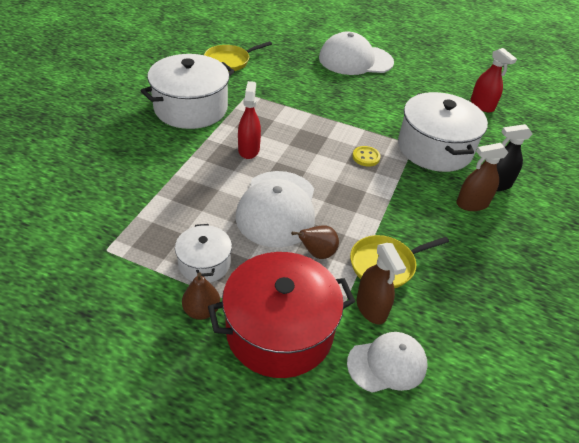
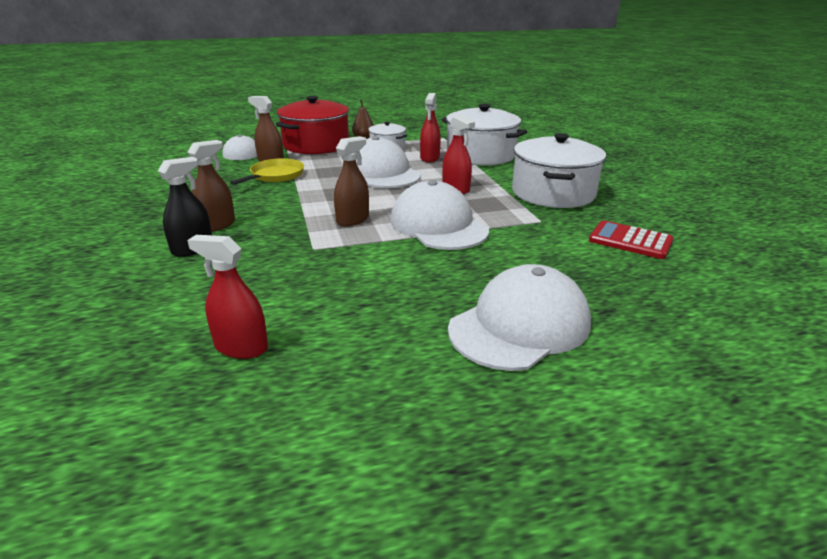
camera: 145 degrees right, 15 degrees down
(196, 209) = (430, 158): none -> red spray bottle
(229, 61) = (630, 241): yellow pan -> red calculator
(315, 123) = (438, 225): none -> white cap
(317, 253) = (327, 167): brown pear -> none
(366, 157) = (352, 220): yellow button -> brown spray bottle
(434, 148) = (285, 254): white pot -> white pot (481, 155)

